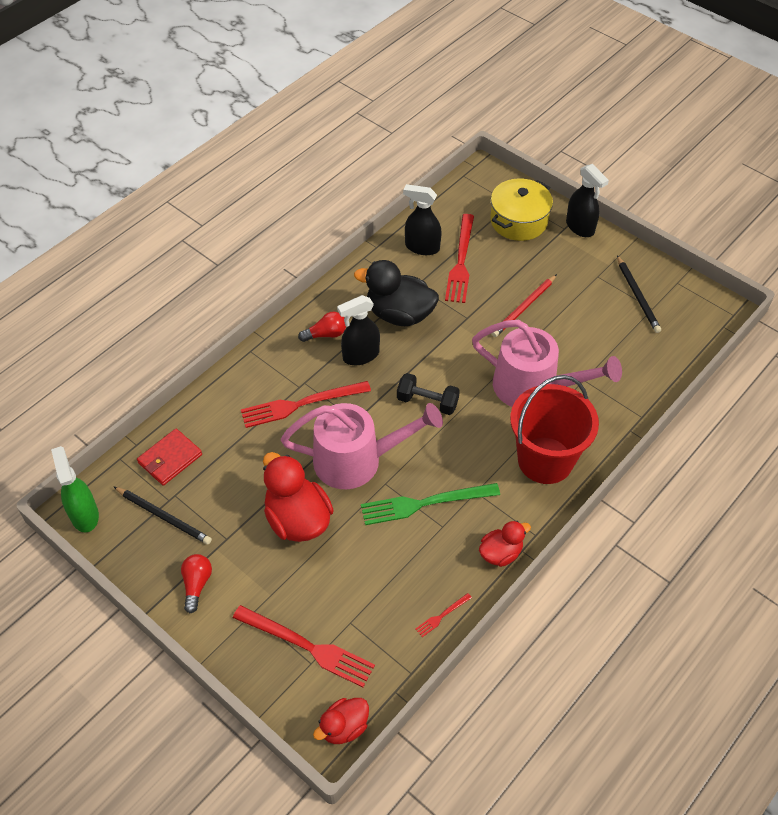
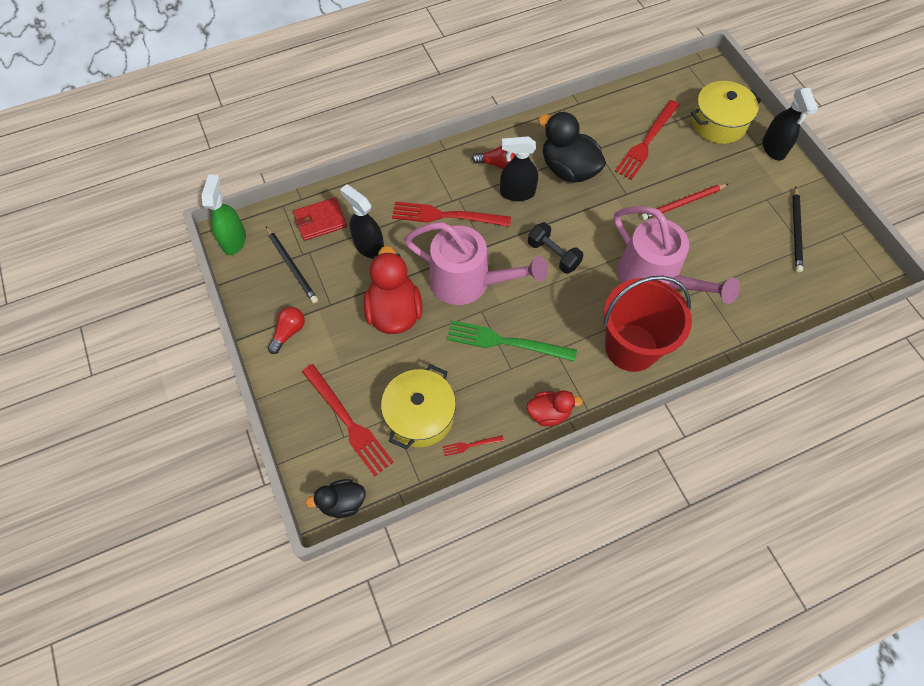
camera: 25 degrees right, 10 degrees up
(344, 727) = (342, 502): red duck -> black duck
(377, 609) = (420, 415): none -> yellow pot
(422, 247) = (618, 117): black spray bottle -> black spray bottle (369, 246)

